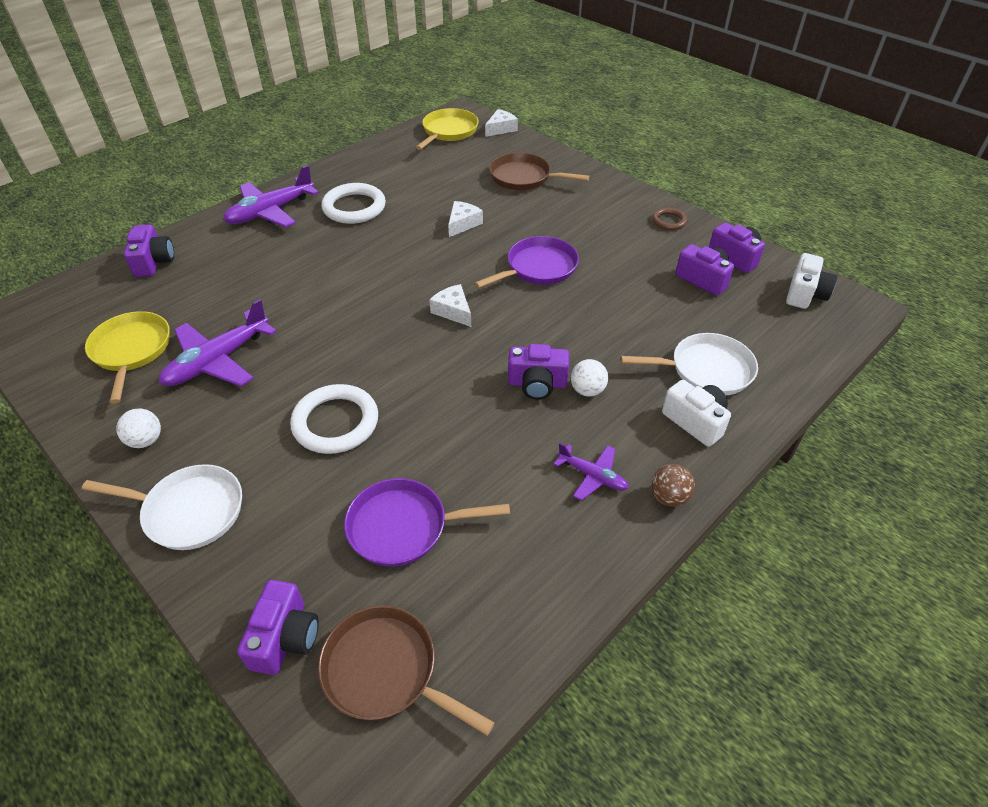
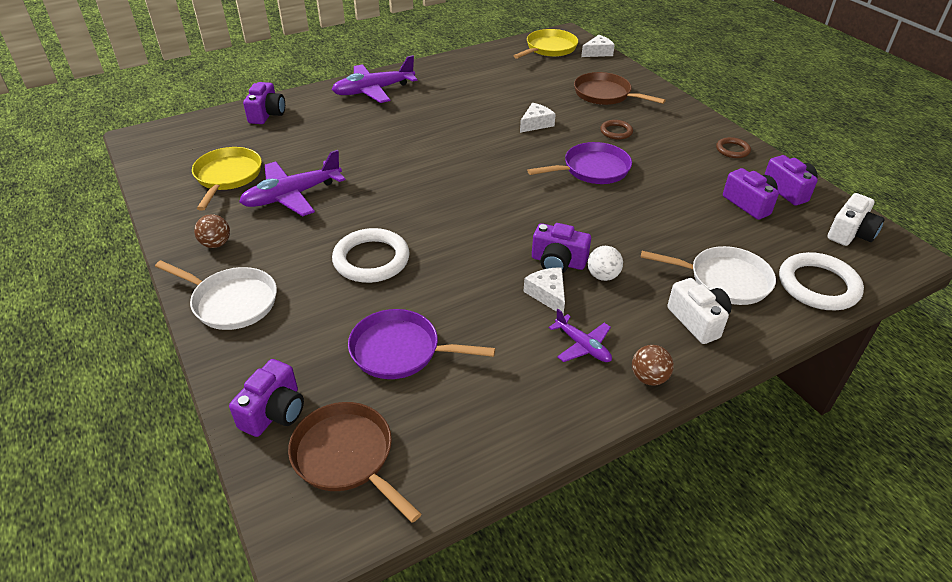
camera: 15 degrees right, 5 degrees down
(146, 440) = (216, 244): white ball -> brown ball
(354, 207) = (445, 97): white ring -> white ring (818, 285)
(453, 311) = (502, 191): white cheese -> white cheese (548, 294)
(548, 219) = (616, 132): none -> brown ring

